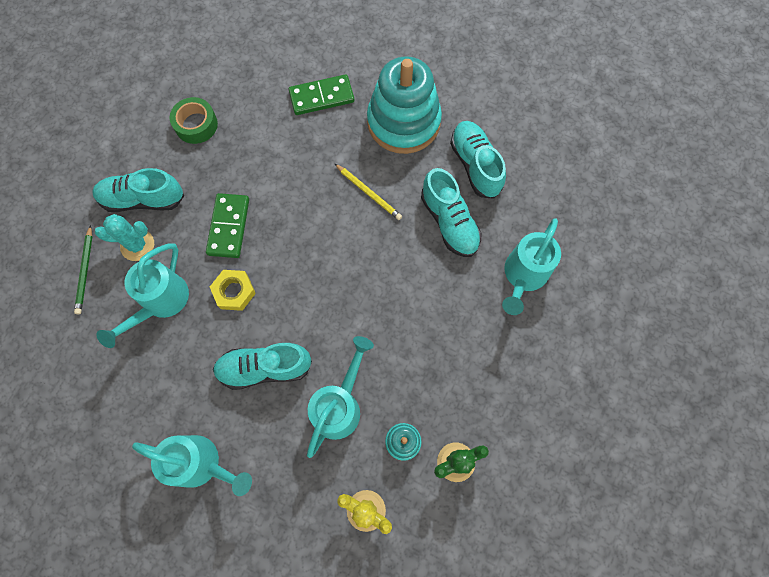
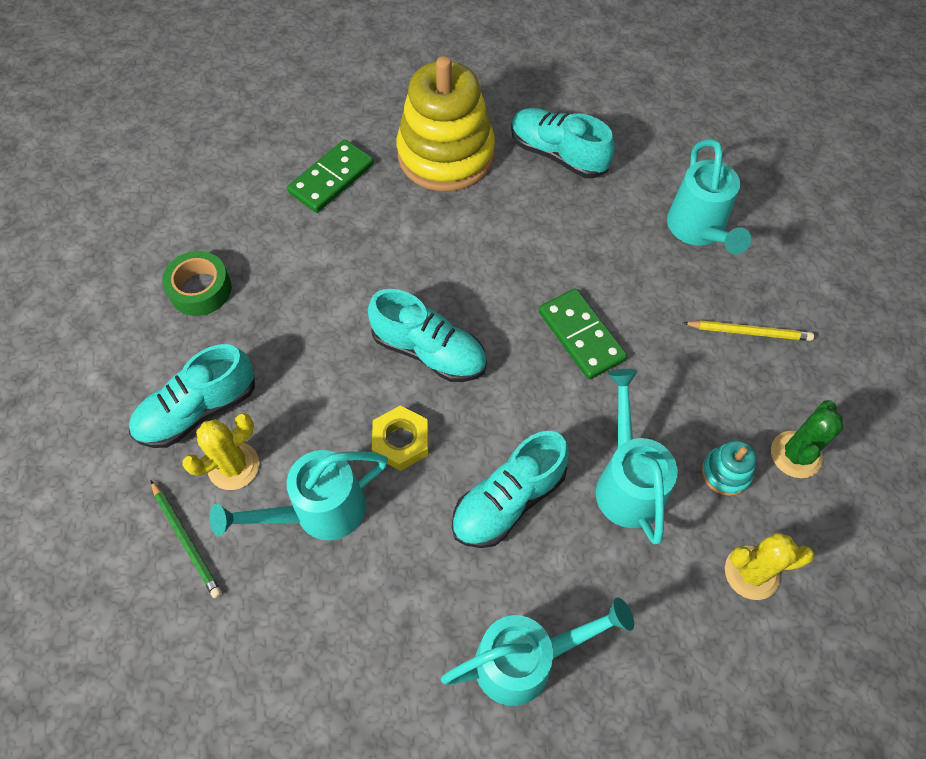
camera: 35 degrees left, 10 degrees down
(137, 245) = (233, 466): turquoise cactus -> yellow cactus
(161, 302) = (319, 511): turquoise watering can -> turquoise watering can turned 75 degrees clockwise
(229, 227) = (335, 375): green domino -> green domino (581, 336)
(369, 193) = (468, 245): yellow pencil -> yellow pencil (749, 332)
(403, 122) = (446, 155): turquoise stacking toy -> yellow stacking toy
(449, 222) = (579, 223): turquoise shoe -> turquoise shoe (429, 351)

